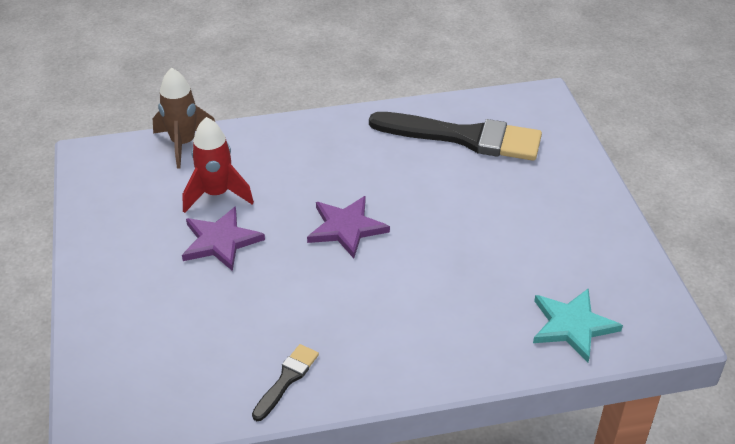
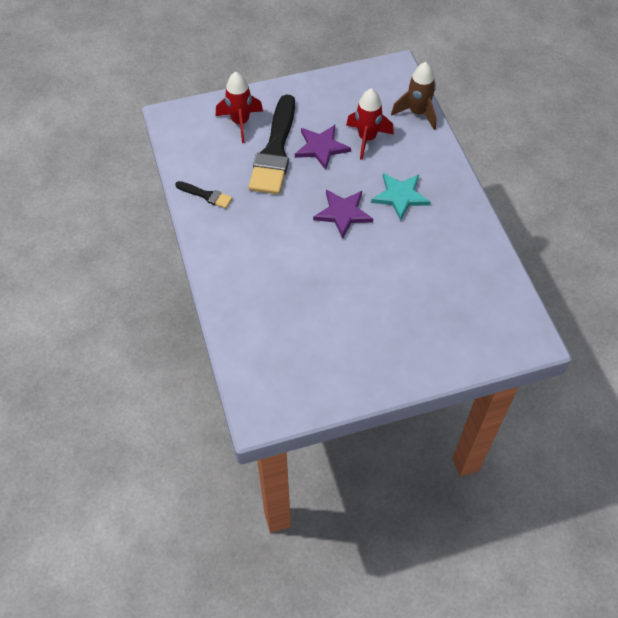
camera: 85 degrees right, 15 degrees up
(140, 331) = (240, 122): none -> red rocket
(464, 137) = (461, 282): black brush -> black brush (275, 150)
(572, 325) = (259, 350): turquoise star -> turquoise star (400, 196)

